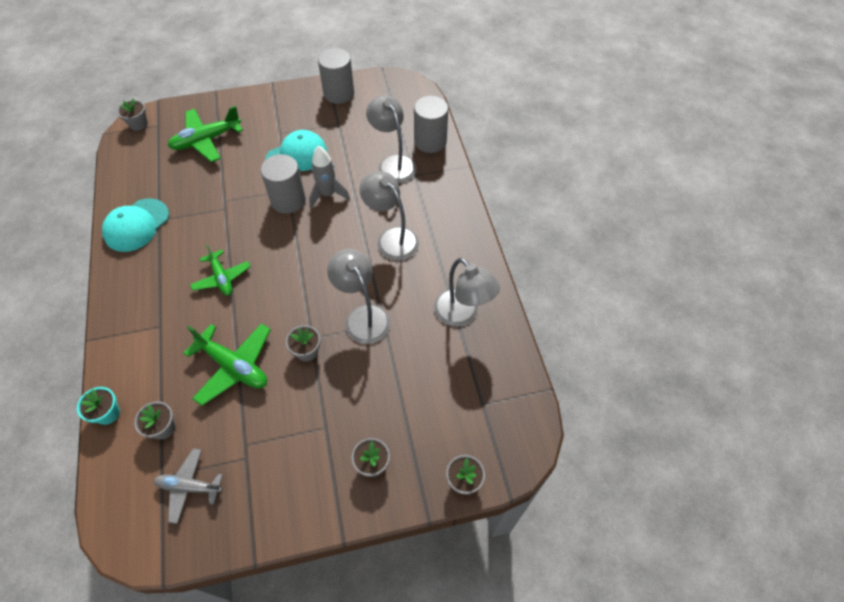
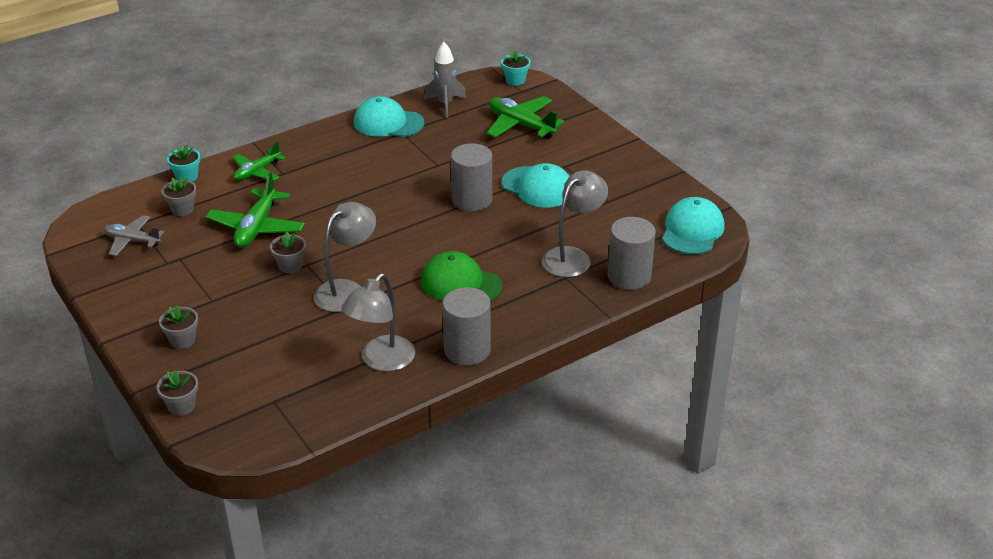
camera: 70 degrees right, 20 degrees down
(138, 124) = (515, 80): grey flower pot -> turquoise flower pot
(189, 487) = (132, 241): grey plane -> grey plane turned 60 degrees counterclockwise
(222, 278) = (352, 190): green plane -> green plane (257, 172)
(328, 195) = (496, 223): grey rocket -> grey rocket (445, 104)
(339, 93) = (657, 188): grey cylinder -> grey cylinder (467, 350)
(391, 238) = (460, 284): grey lamp -> green cap
(397, 93) = (692, 230): none -> turquoise cap

